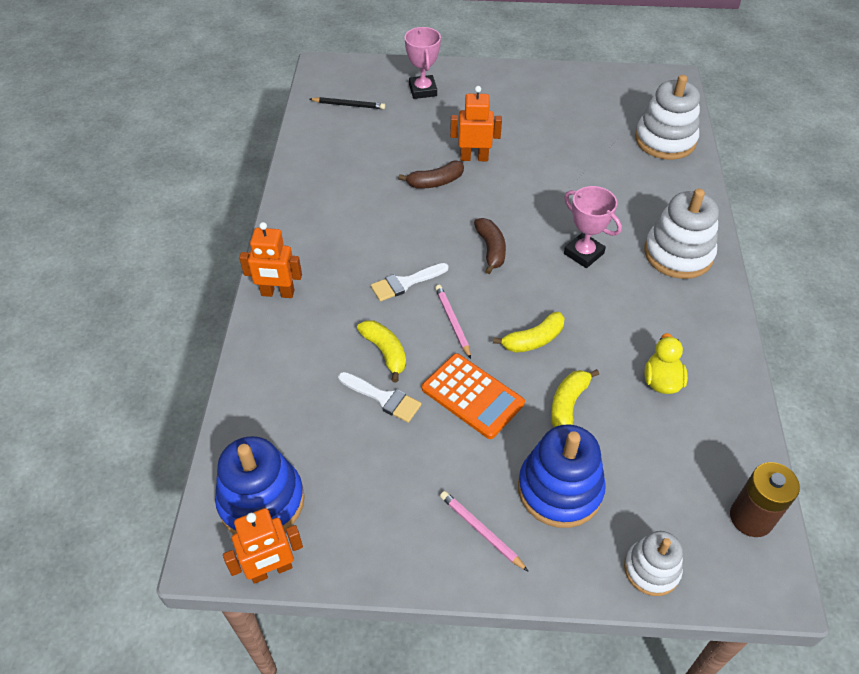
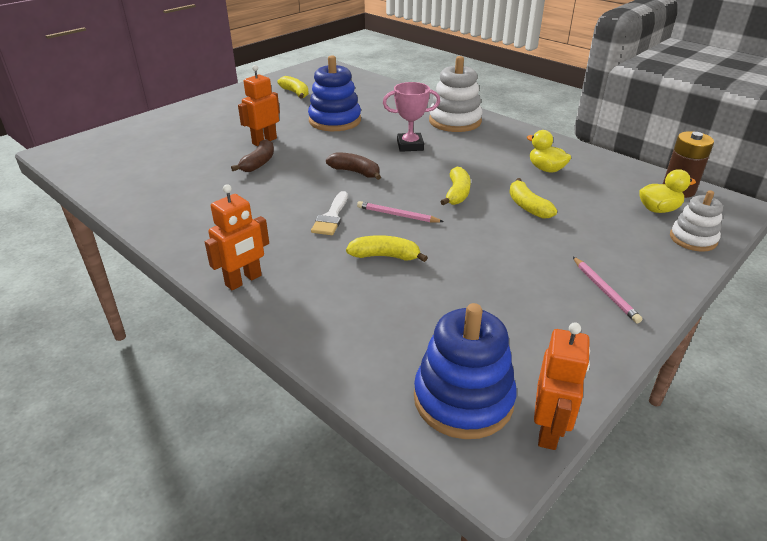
camera: 50 degrees left, 15 degrees down
(349, 105) = (116, 160): black pencil -> none
(383, 398) = (429, 278): white brush -> none
(423, 90) = (166, 129): pink trophy -> none
(472, 396) = (476, 238): orange calculator -> none
(481, 531) = (605, 291): pink pencil -> pink pencil turned 105 degrees counterclockwise
(559, 489) = (597, 242): blue stacking toy -> blue stacking toy (335, 121)
(586, 109) = (295, 93): none -> yellow banana
(665, 140) = (363, 86): white stacking toy -> none
(683, 515) = (658, 209): none -> yellow duck

